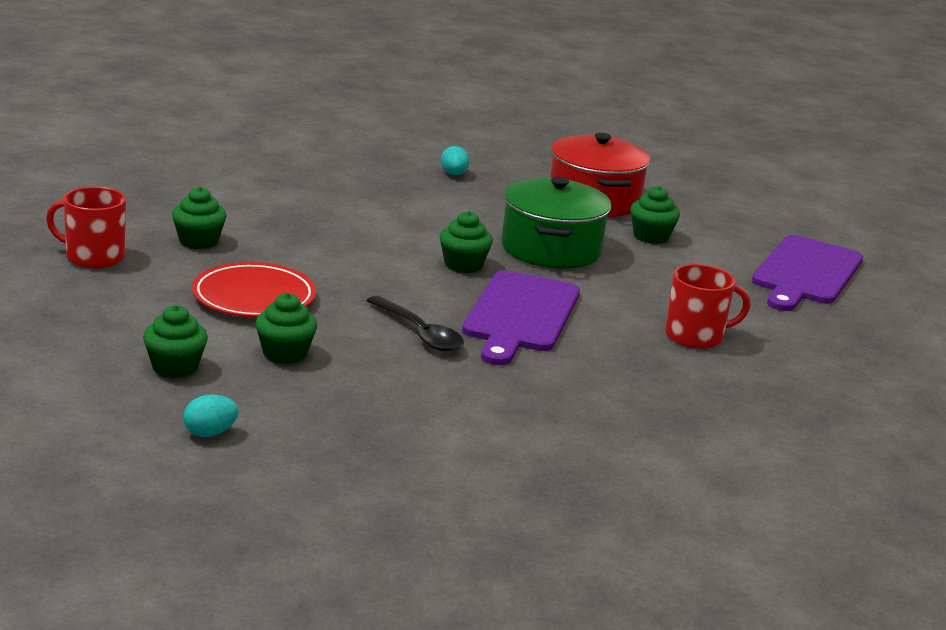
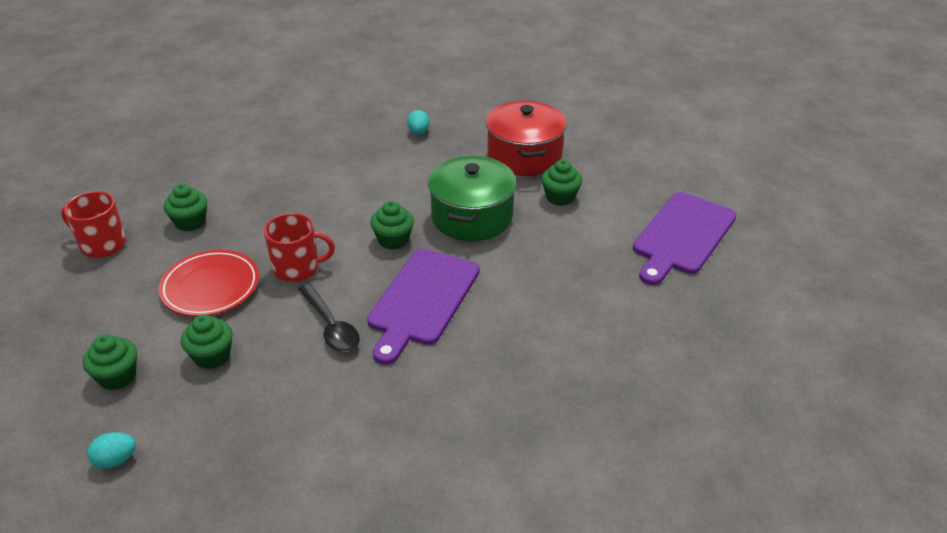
camera: 10 degrees right, 15 degrees up
(696, 336) = (565, 321): red mug -> red mug (297, 268)

